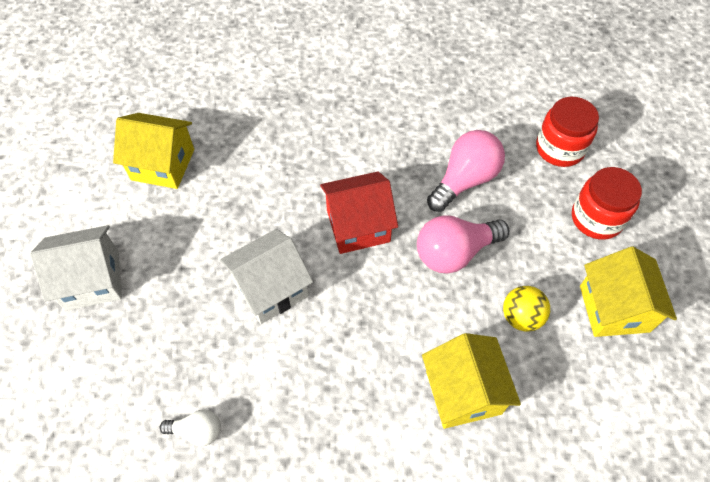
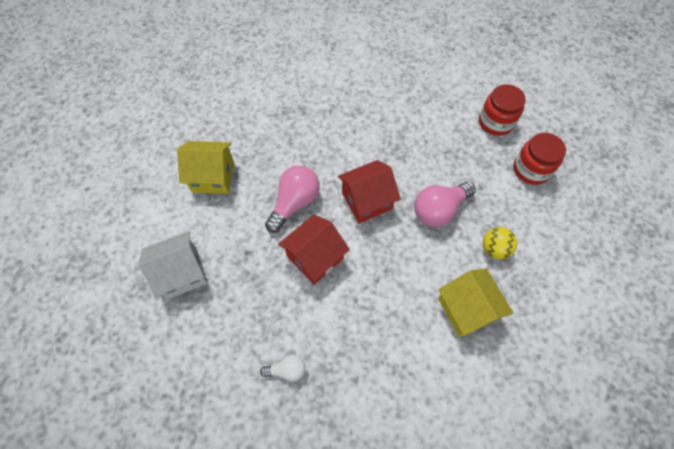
camera: 10 degrees left, 5 degrees up
(270, 289) = (315, 257): white house -> red house
(465, 180) = (434, 155): pink light bulb -> pink light bulb (294, 203)
(614, 309) = (555, 232): yellow house -> none

